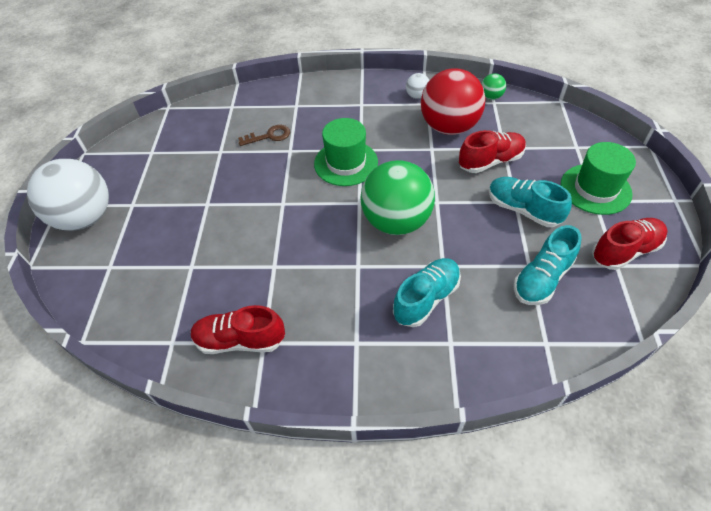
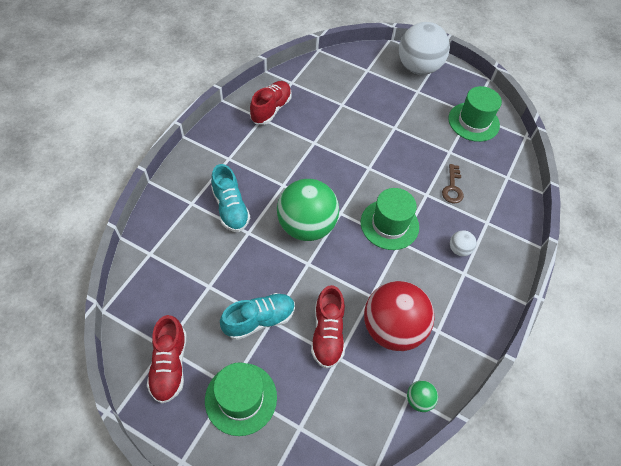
camera: 110 degrees right, 5 degrees up
(164, 146) = (473, 122): none -> green hat
(417, 96) = (454, 328): white ball -> white ball (459, 249)
(542, 278) = (193, 286): turquoise shoe -> none

